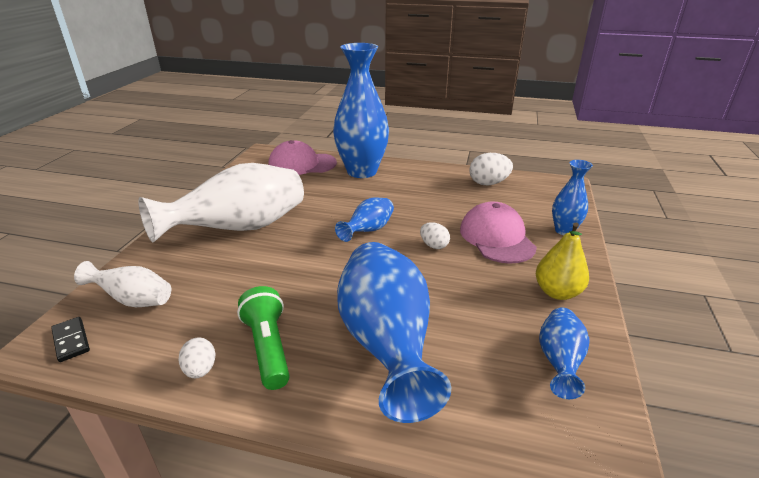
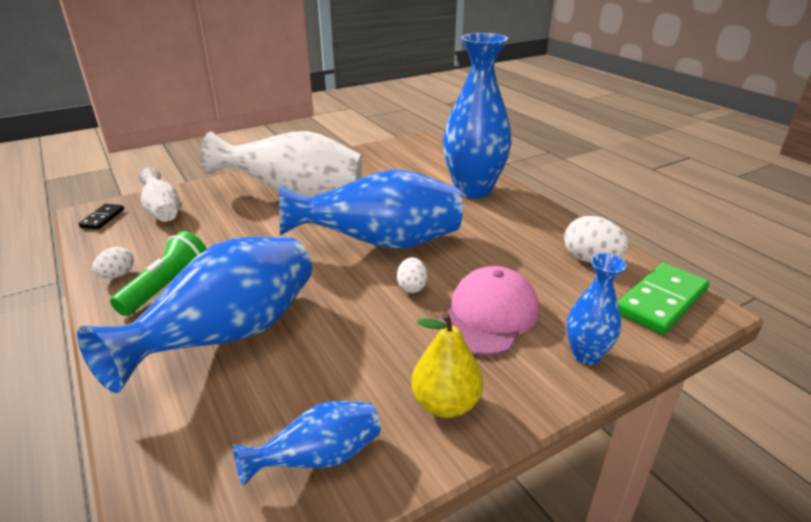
camera: 45 degrees right, 0 degrees up
(302, 164) = (431, 162): pink cap -> none
(368, 231) = (381, 244): blue vase -> blue vase, size x2.03
(547, 189) = (661, 301): none -> green domino

